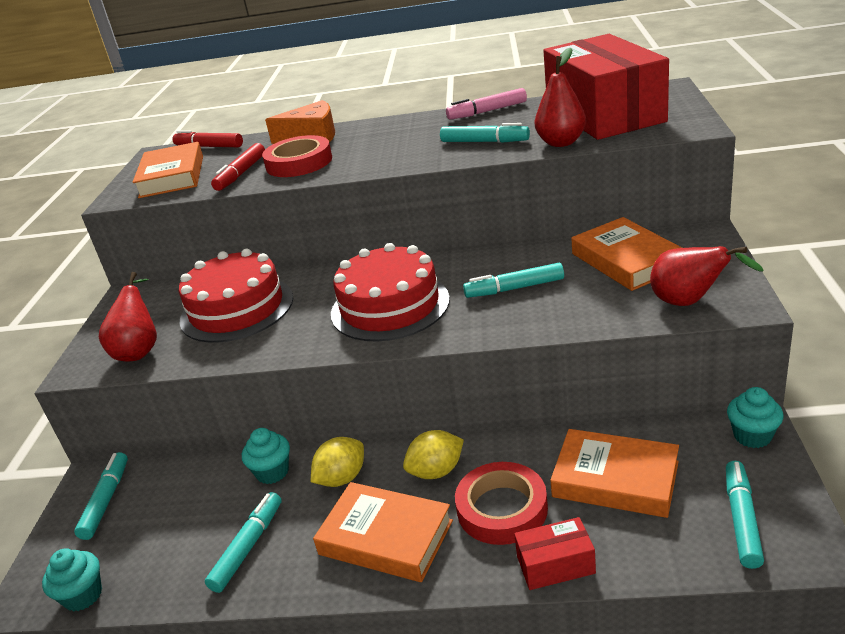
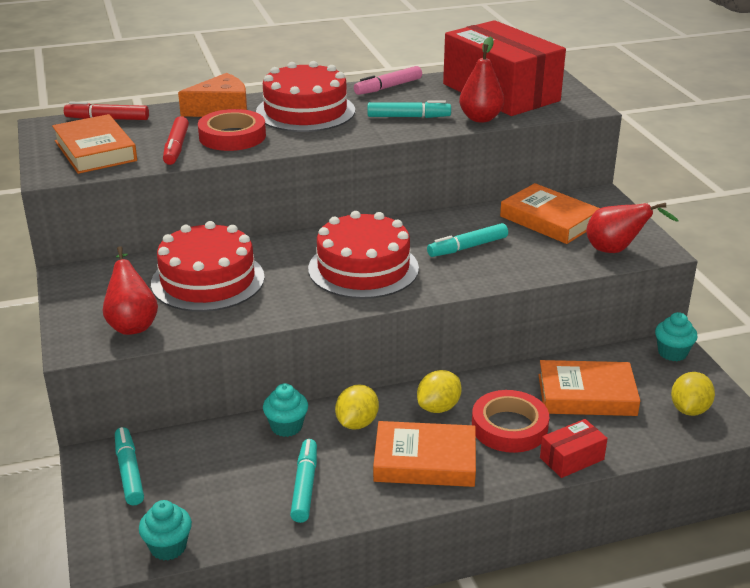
camera: 25 degrees left, 0 degrees up
(387, 137) = (305, 111): none -> red cake
(742, 519) = (689, 410): turquoise marker -> yellow lemon

